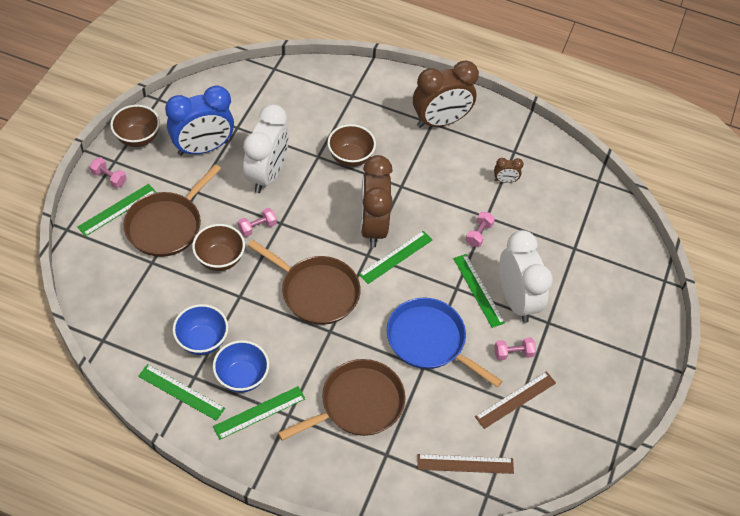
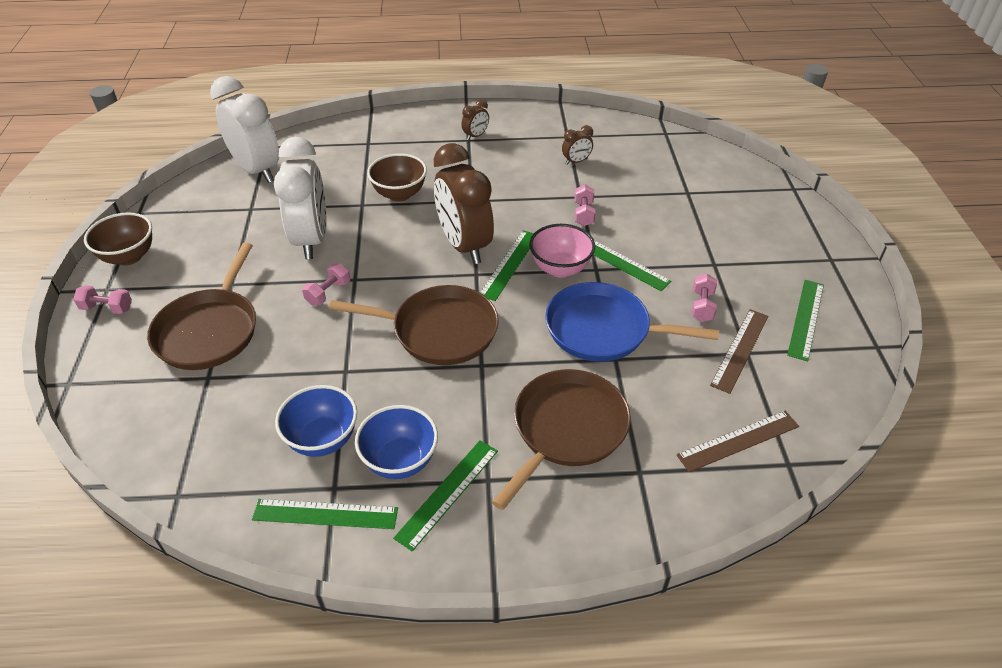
camera: 20 degrees left, 10 degrees down
(117, 209) = (133, 337): green ruler -> green ruler (806, 319)
(203, 148) = (218, 240): blue clock -> none
(220, 259) = (298, 341): brown bowl -> none
(430, 276) = (560, 268): none -> pink bowl
(440, 121) = (475, 136): brown clock -> brown clock, size x0.42
(513, 353) = (702, 306): pink dumbbell -> pink dumbbell turned 45 degrees counterclockwise
(516, 300) = (666, 257): white clock -> white clock (257, 170)

